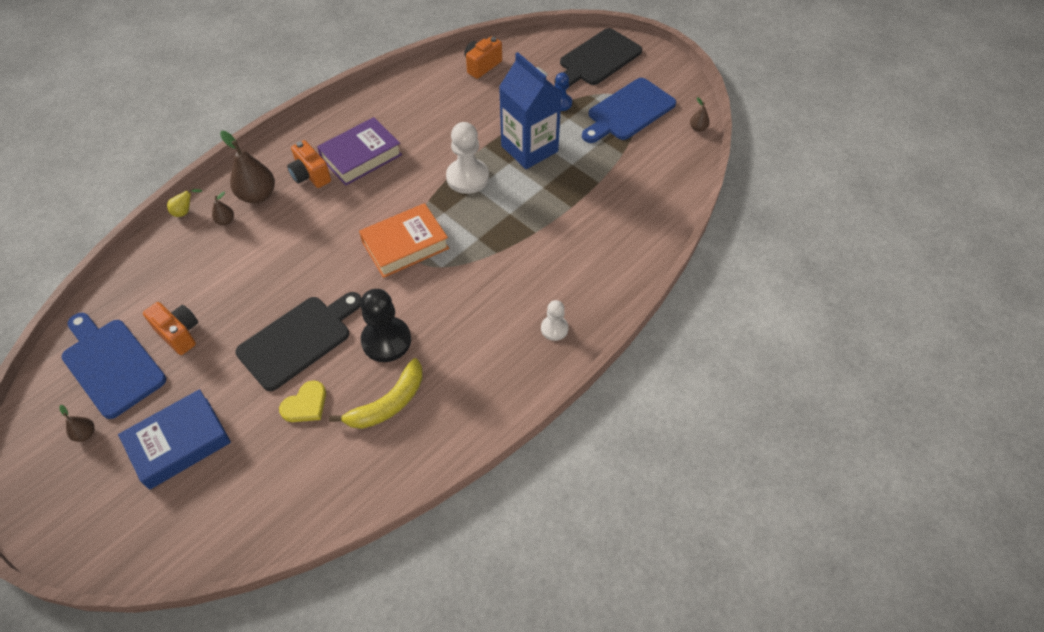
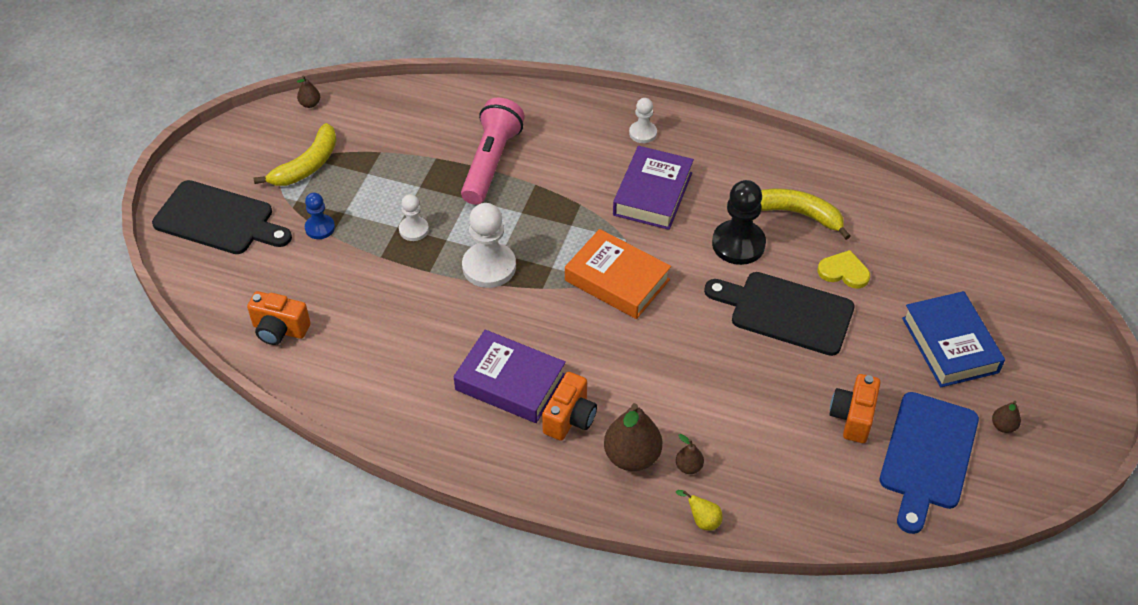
camera: 115 degrees left, 5 degrees down
(179, 443) = (950, 345): blue book -> blue book turned 45 degrees clockwise
(478, 305) = (652, 194): none -> purple book
(529, 149) = (414, 229): blue carton -> white pawn
(575, 213) = (491, 162): none -> pink flashlight
(628, 111) = (307, 165): blue cutting board -> yellow banana

